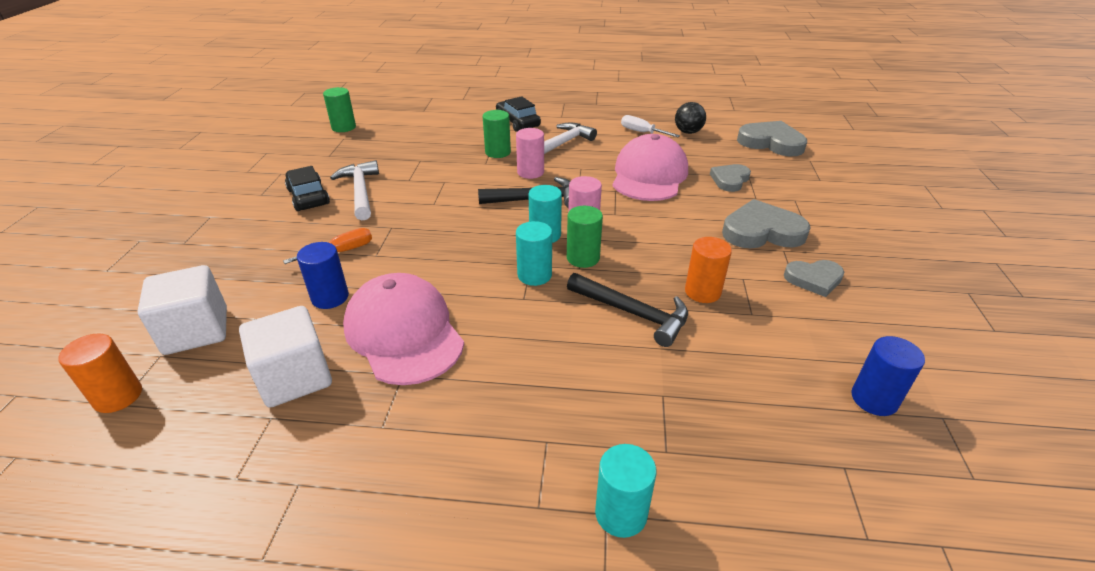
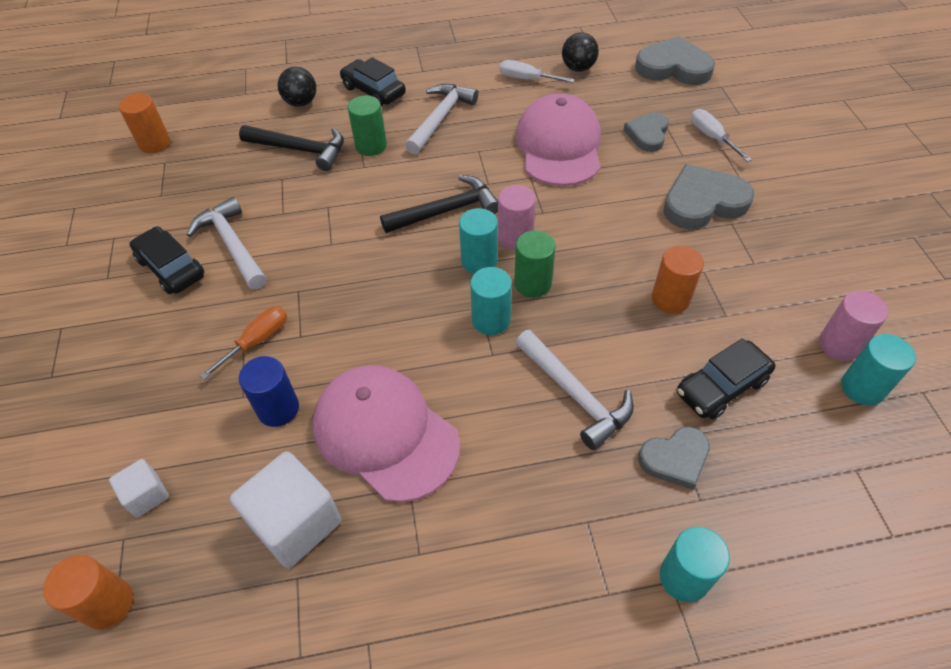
camera: 15 degrees left, 15 degrees up
(196, 331) = (146, 495): white cube -> white cube, size x0.53
(343, 127) = (154, 143): green cylinder -> orange cylinder
(460, 121) = (301, 103): none -> black ball
(530, 172) = (423, 170): pink cylinder -> pink cylinder (839, 345)
(582, 342) = (575, 395): none -> white hammer
(633, 313) = (612, 345): black hammer -> black hammer (301, 150)
(725, 366) = (721, 387): none -> black car
(788, 191) = (712, 137): none -> white screwdriver
(814, 279) = (771, 255): grey heart -> grey heart (675, 459)
(874, 399) = (862, 388): blue cylinder -> turquoise cylinder

